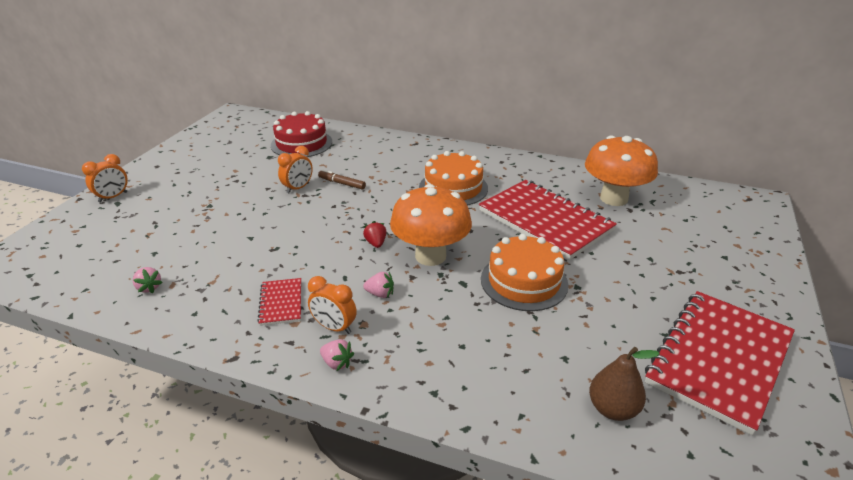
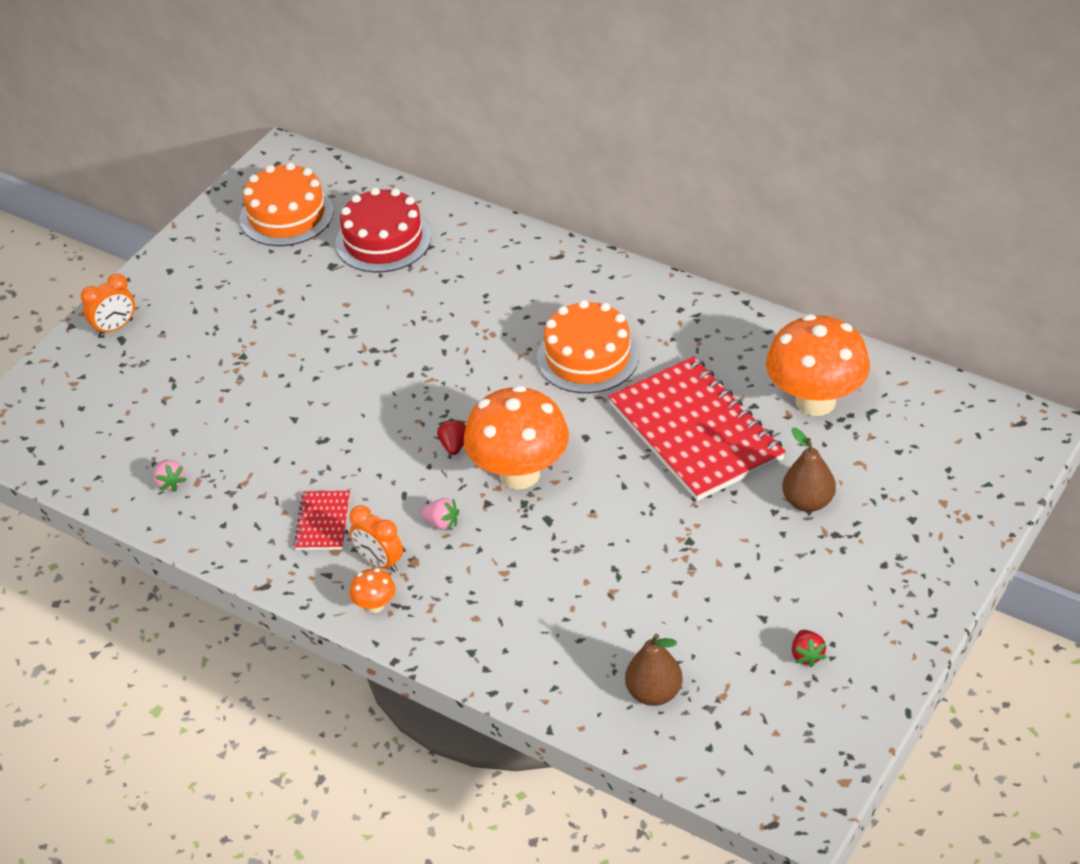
camera: 15 degrees right, 10 degrees up
(298, 188) = (366, 335): orange clock -> none
(337, 363) = (375, 606): pink strawberry -> orange mushroom
(342, 183) = (429, 332): brown marker -> none
(524, 281) = (625, 526): orange cake -> orange cake (286, 215)
(647, 253) = (808, 502): none -> brown pear
(719, 360) = (807, 655): red notebook -> red strawberry

